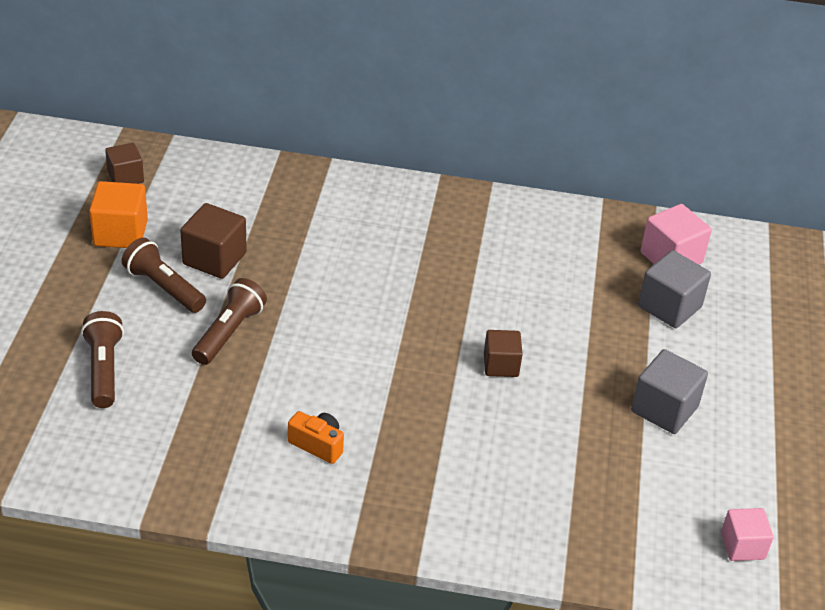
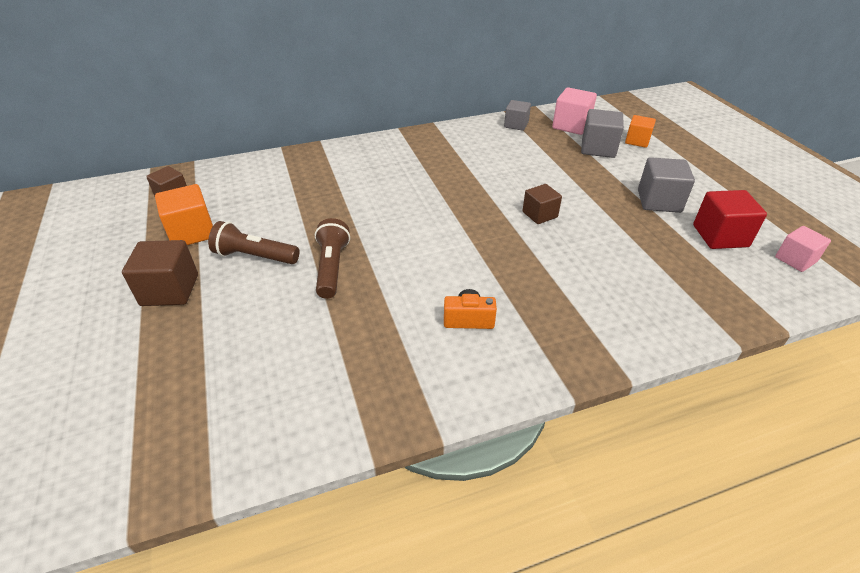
camera: 25 degrees left, 0 degrees up
(104, 369) = (244, 337): brown flashlight -> none
(214, 259) = (282, 223): brown cube -> brown cube (170, 290)
(597, 228) = (516, 125): none -> grey cube
(687, 481) = (720, 236): none -> red cube
(736, 317) = (637, 141): none -> orange cube

